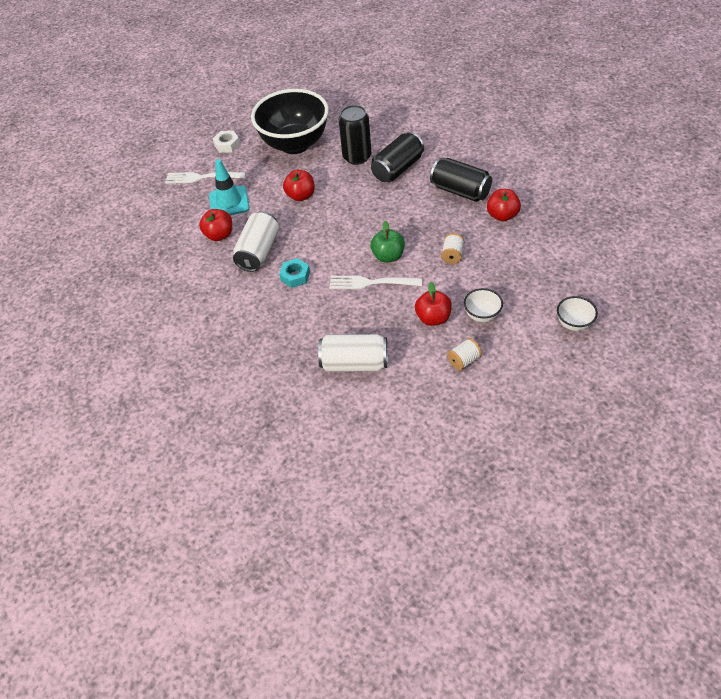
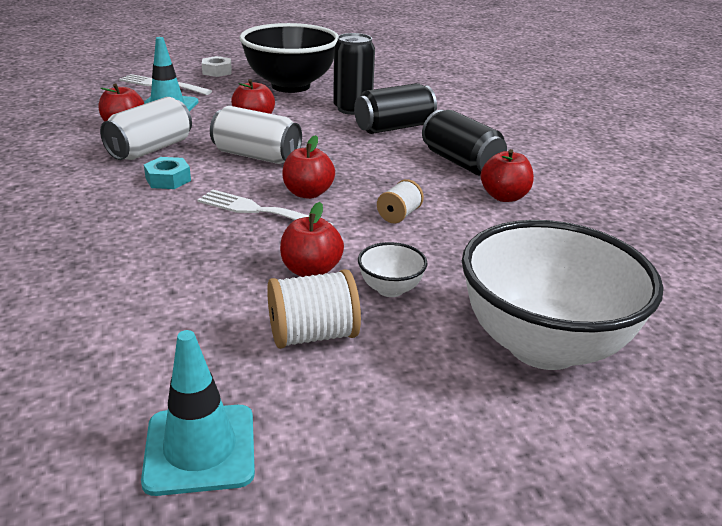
camera: 15 degrees right, 20 degrees down
(354, 363) = (142, 285): white can -> white can (256, 156)
(388, 256) = (308, 193): green apple -> red apple
(459, 441) = (200, 449): none -> turquoise traffic cone
(464, 361) = (313, 335): white spool -> white spool, size x1.59
(574, 324) = (543, 345): white bowl -> white bowl, size x2.42

